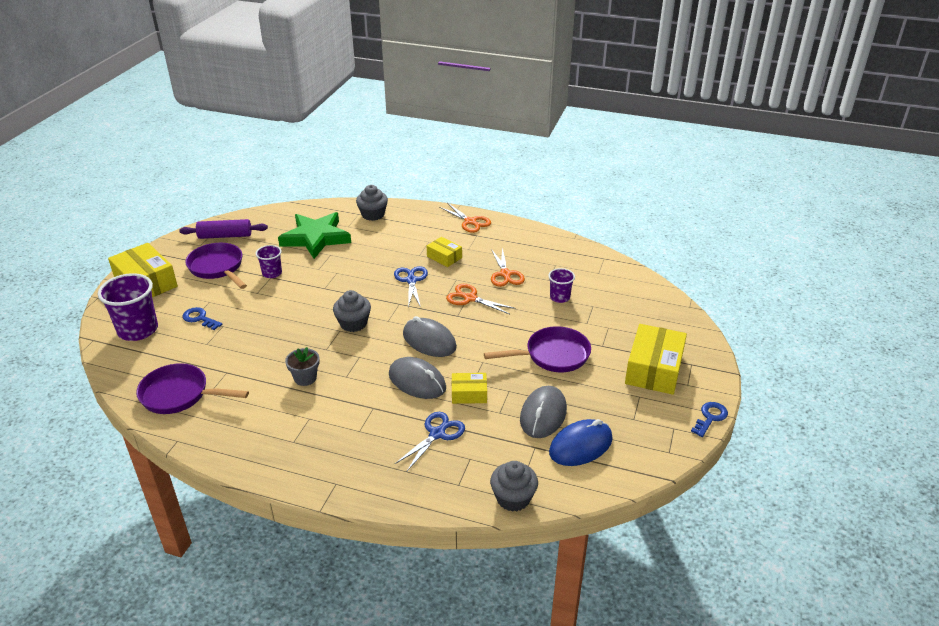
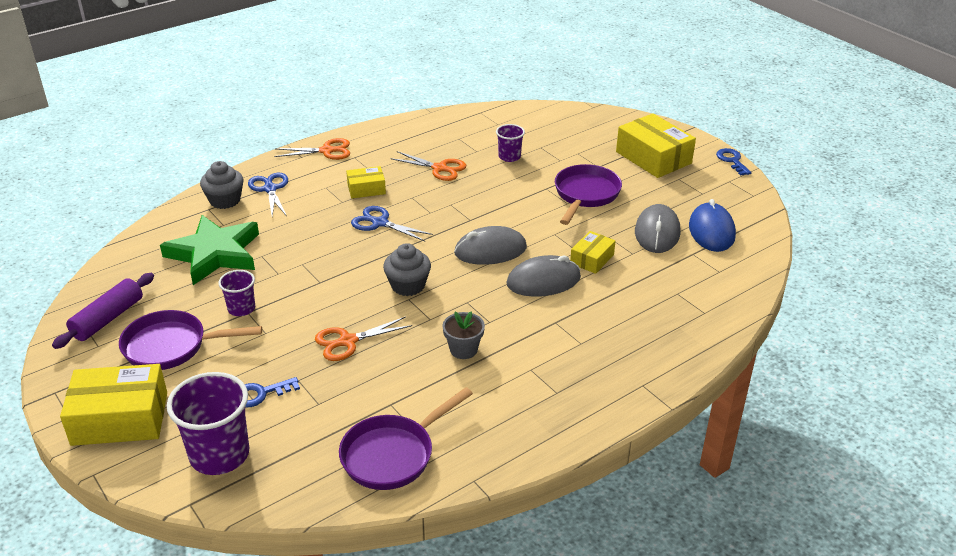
camera: 55 degrees left, 0 degrees up
(437, 434) = (629, 298): blue scissors -> blue scissors (270, 189)
(470, 298) = (452, 202): orange scissors -> orange scissors (348, 341)
(513, 498) = (744, 290): grey cupcake -> none
(543, 414) = (657, 232): grey mouse -> grey mouse turned 45 degrees clockwise

